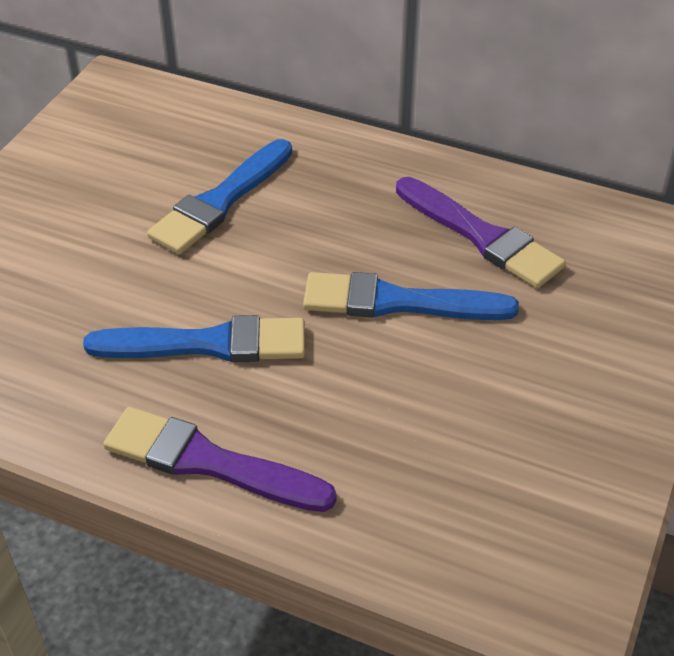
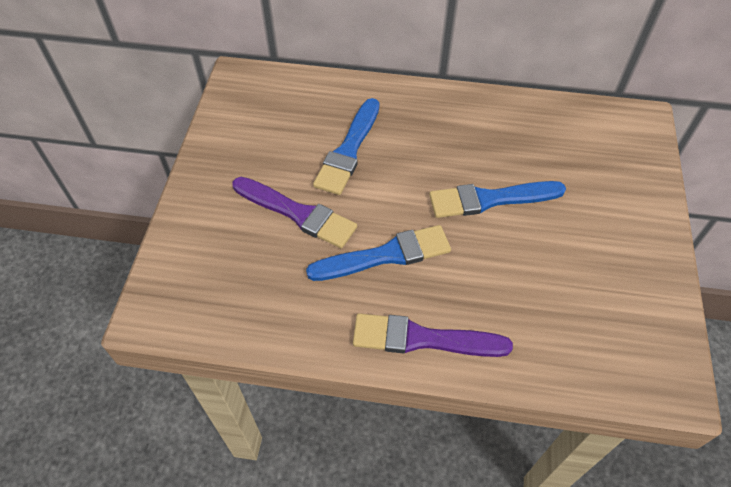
camera: 15 degrees left, 10 degrees up
(481, 236) = (521, 142): purple brush -> purple brush (298, 213)

